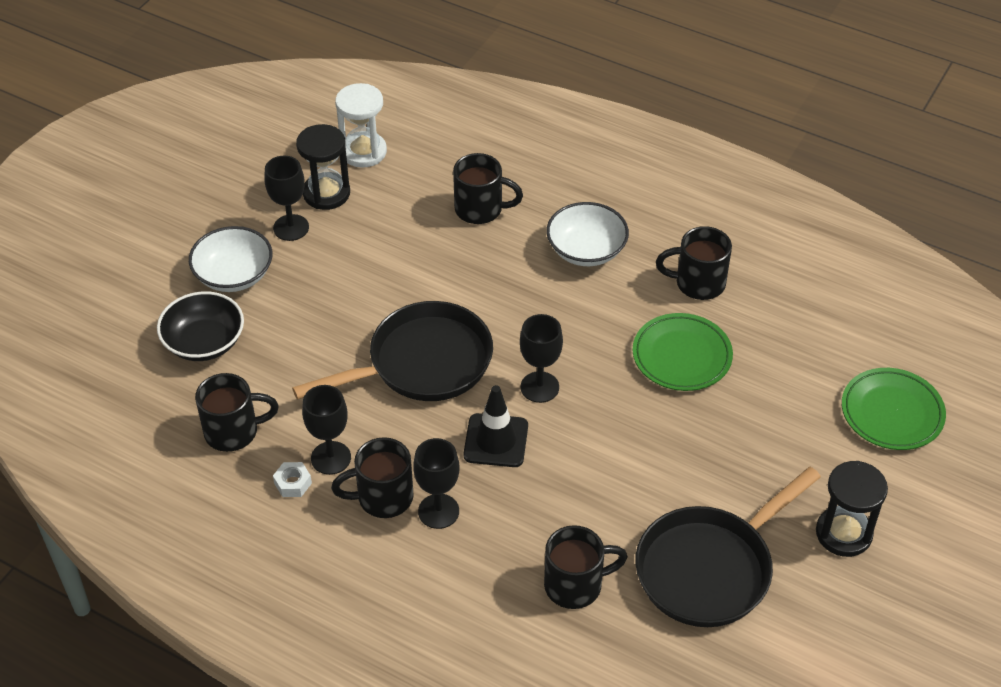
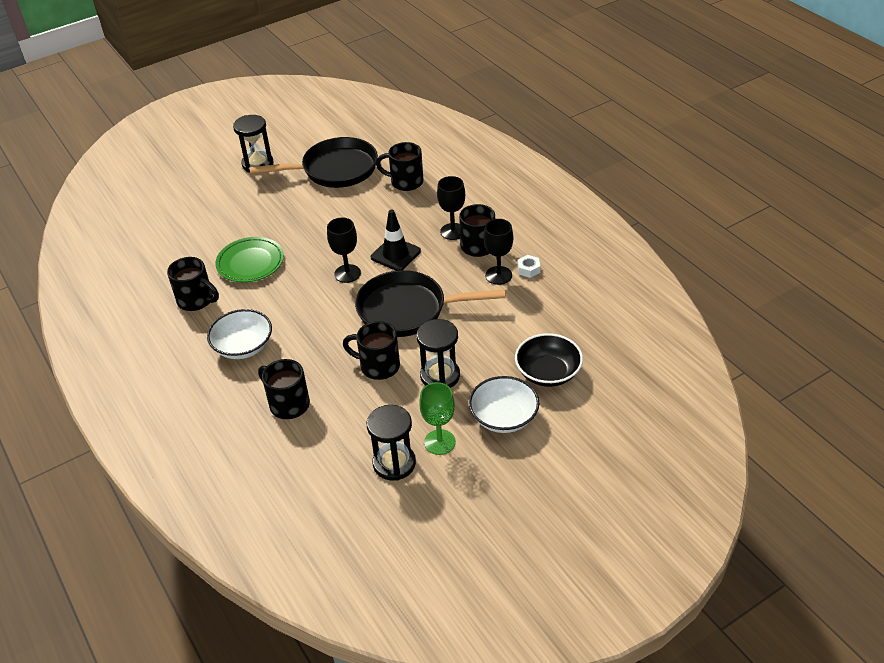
camera: 150 degrees left, 5 degrees down
(233, 431) = (552, 308): black mug -> black mug (378, 366)
(291, 228) = (439, 442): black goblet -> green goblet
(331, 295) = (440, 376): none -> black hourglass
(363, 152) = (339, 493): white hourglass -> none
(892, 413) = (173, 202): green plate -> none

